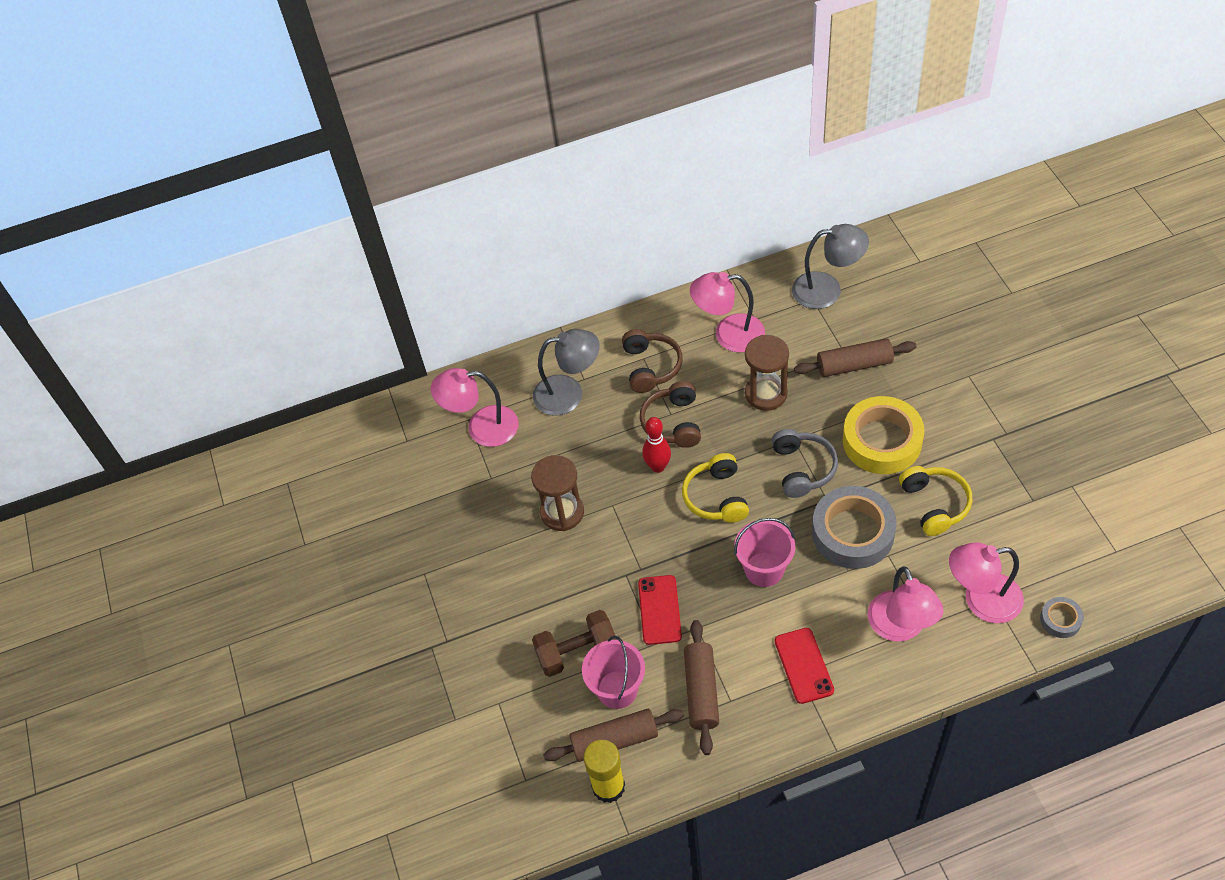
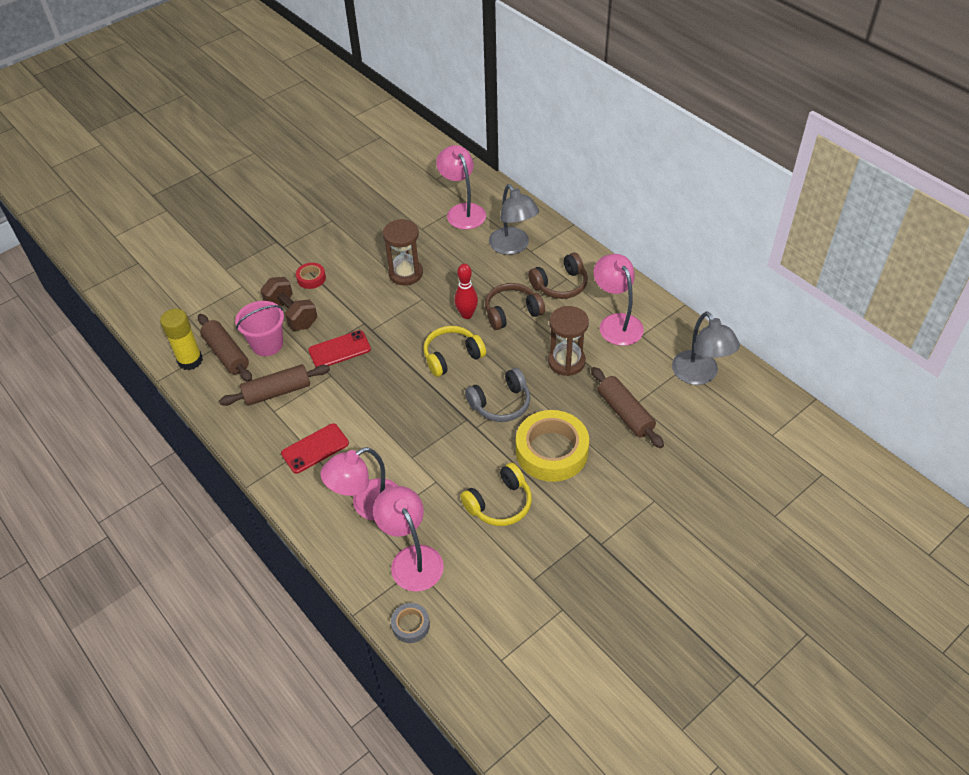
camera: 65 degrees right, 5 degrees down
(522, 618) = (311, 278): none -> red tape
(764, 569) = (395, 402): pink bucket -> none
(853, 532) = (449, 452): grey tape -> none

